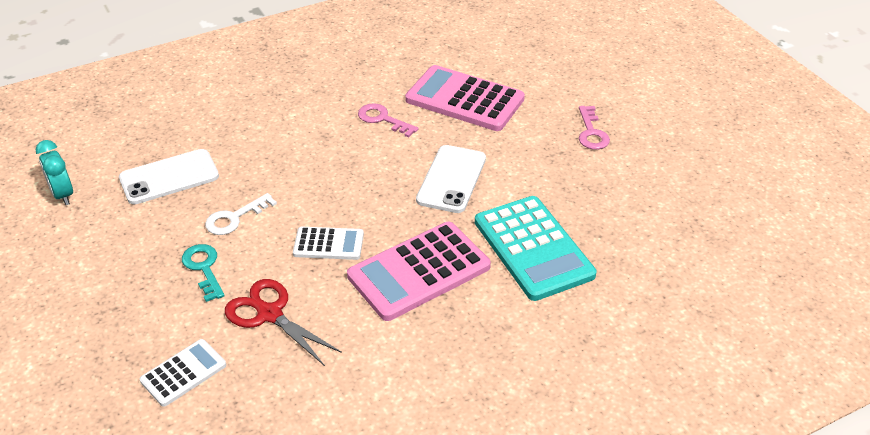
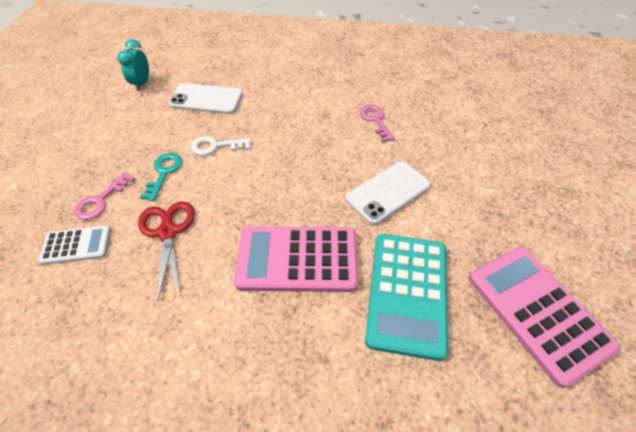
camera: 35 degrees right, 10 degrees up
(328, 244) = (255, 198): white calculator -> none
(464, 99) = (450, 132): pink calculator -> pink calculator (537, 312)
(591, 133) = (542, 209): pink key -> pink key (101, 200)

